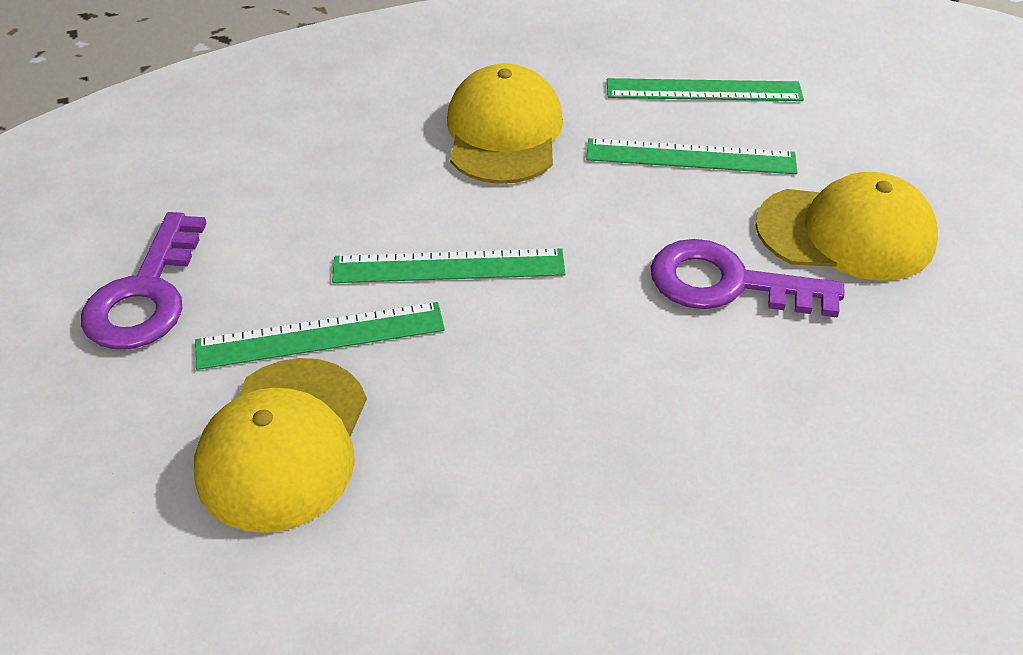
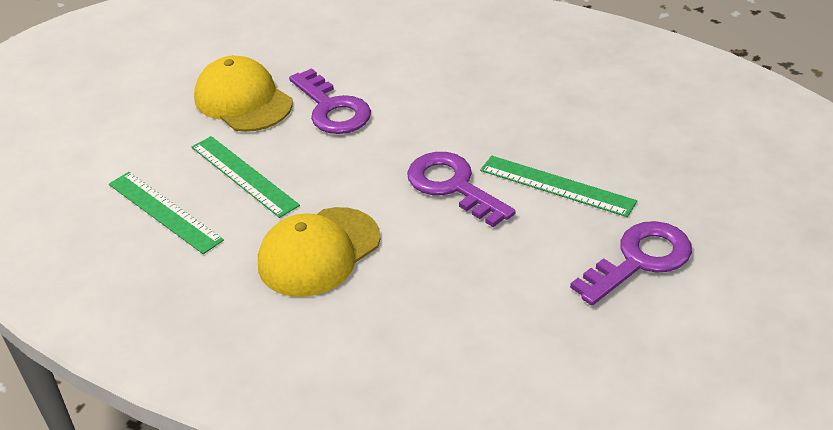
camera: 135 degrees left, 5 degrees down
(284, 443) = (616, 147): yellow cap -> none
(449, 267) = (453, 186): green ruler -> purple key

